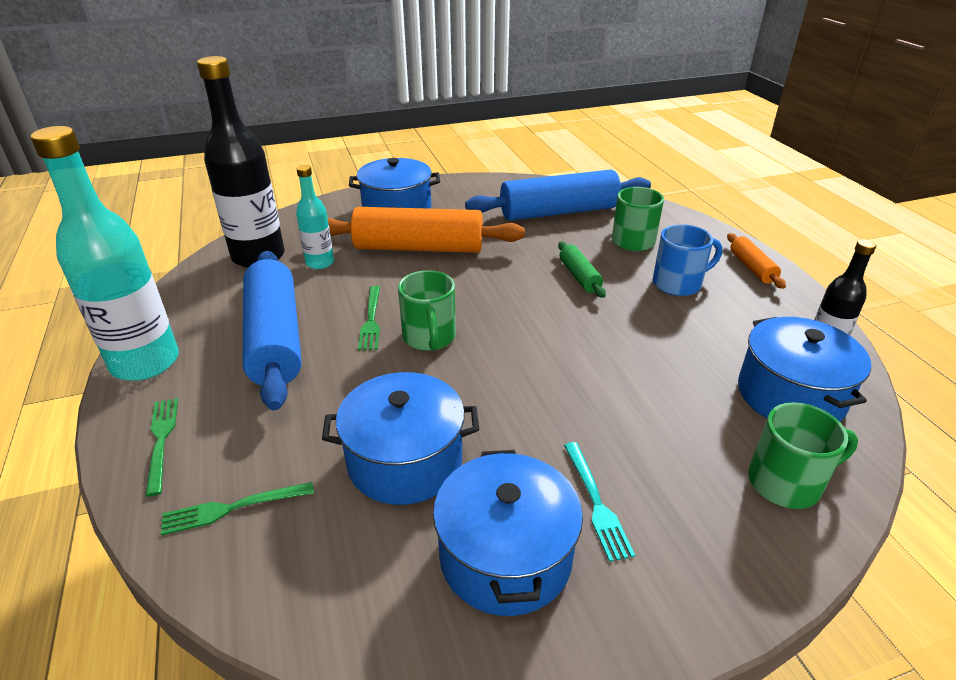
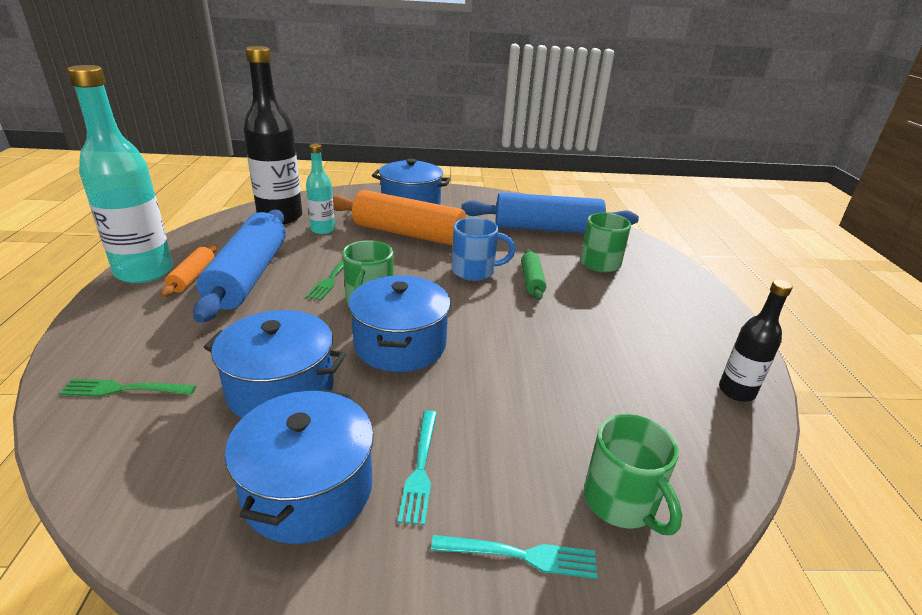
camera: 15 degrees right, 5 degrees down
(161, 440) = (113, 327): green fork -> none
(678, 284) = (621, 305): blue mug -> blue mug (475, 271)
(734, 557) = (522, 555): none -> turquoise fork
(752, 268) = (704, 306): orange rolling pin -> orange rolling pin (193, 277)
(786, 483) = (621, 502): green mug -> green mug turned 60 degrees clockwise
(790, 395) = (675, 424): blue pot -> blue pot (400, 344)

